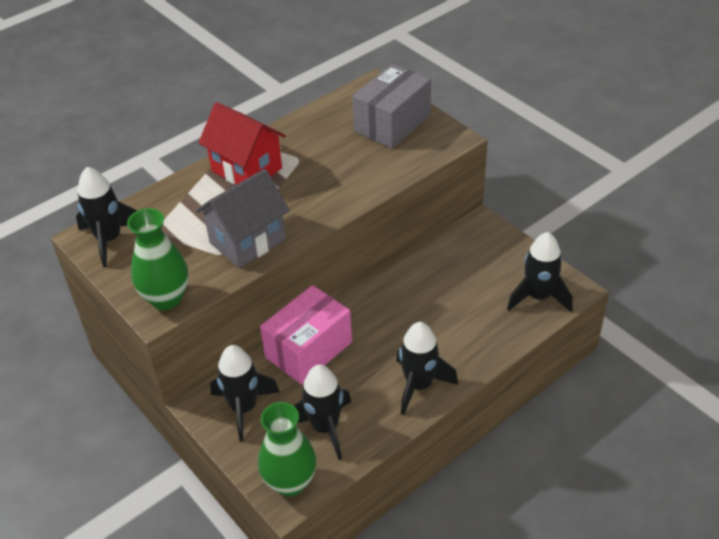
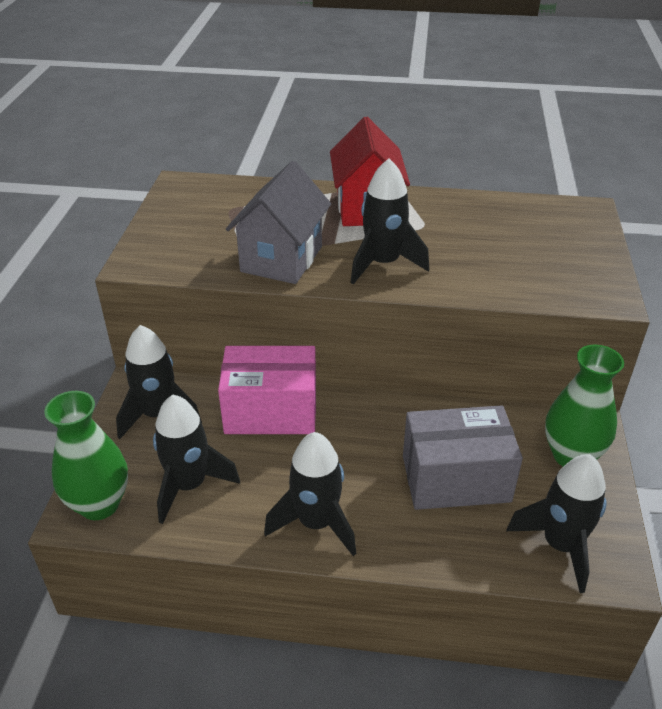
camera: 45 degrees right, 5 degrees down
(109, 239) = (191, 195): black rocket -> black rocket (383, 264)
(166, 298) = (158, 258): green vase -> green vase (571, 455)
(247, 241) = (281, 259): grey house -> grey house turned 75 degrees counterclockwise
(392, 123) = (559, 249): grey box -> grey box (455, 478)

